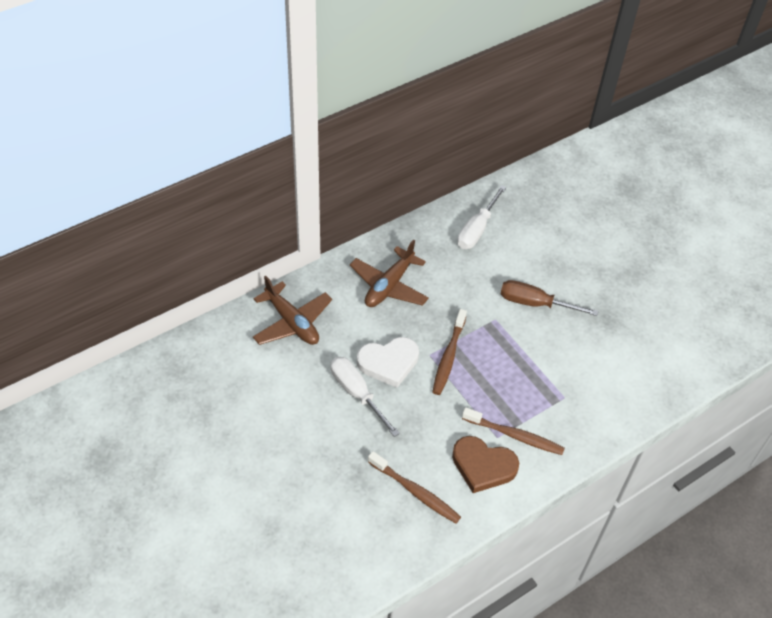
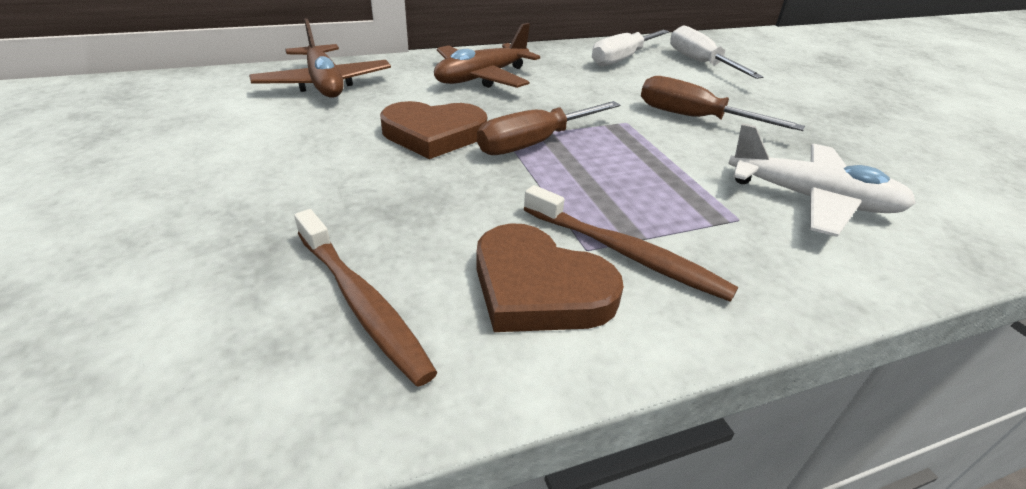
camera: 15 degrees right, 15 degrees down
(357, 393) = (357, 154): white screwdriver -> white screwdriver (700, 63)
(388, 363) = (434, 134): white heart -> brown heart
(448, 356) = (535, 143): brown toothbrush -> brown screwdriver
(600, 372) = (811, 199): none -> white plane

